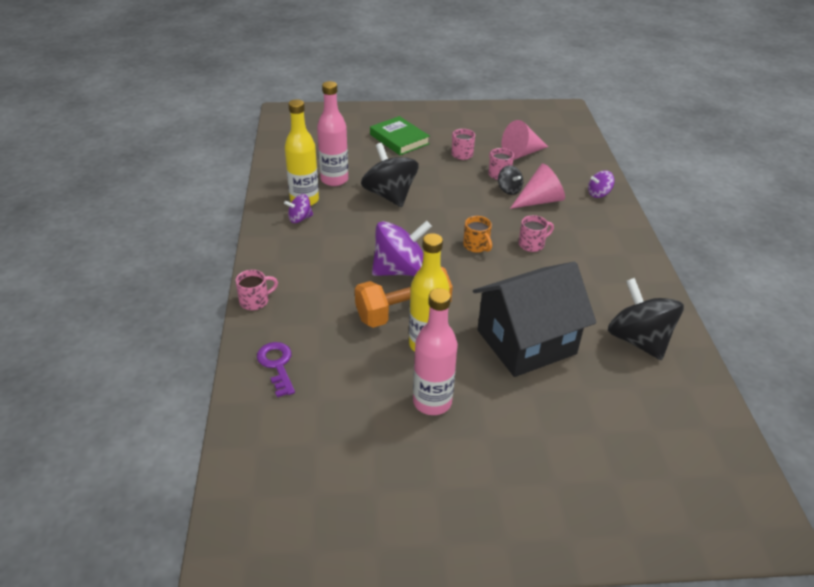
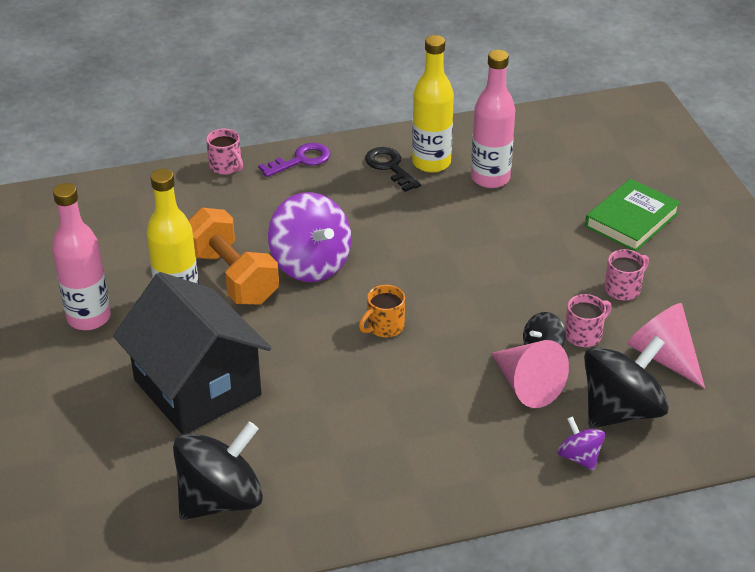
camera: 80 degrees right, 0 degrees up
(277, 365) = (130, 201): purple key -> purple key (301, 160)
(300, 218) = (390, 167): purple spinning top -> black key
(389, 195) = (474, 232): black spinning top -> black spinning top (621, 410)
(532, 244) = (407, 382): pink mug -> none

